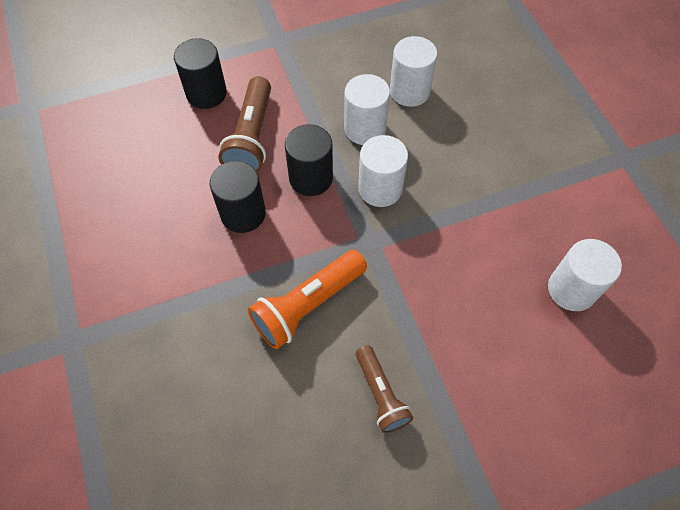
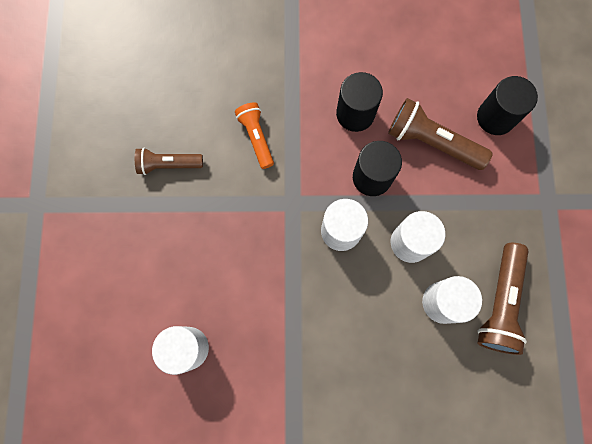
camera: 110 degrees right, 15 degrees up
(307, 305) = (256, 137): orange flashlight -> orange flashlight, size x0.64
(389, 52) = (499, 303): none -> brown flashlight

